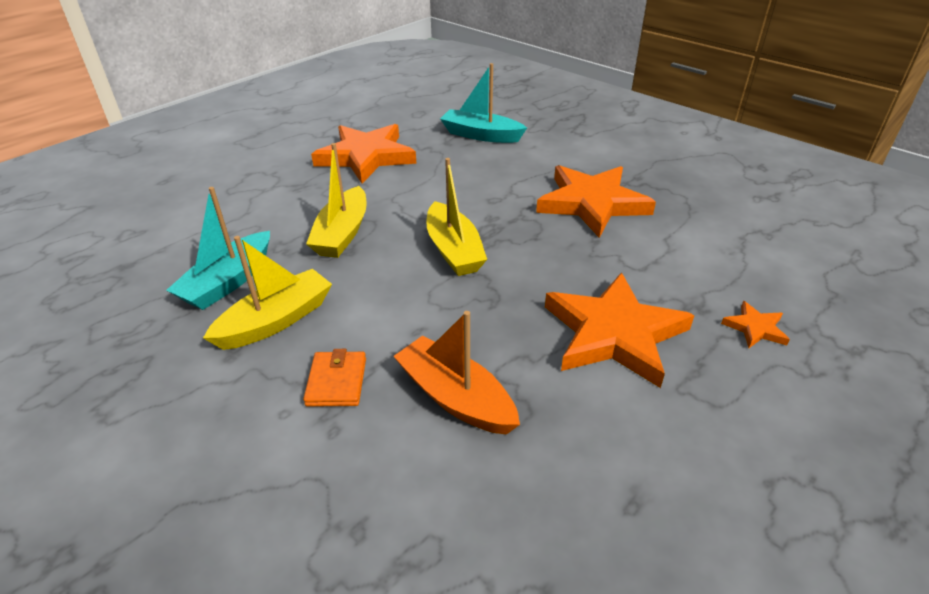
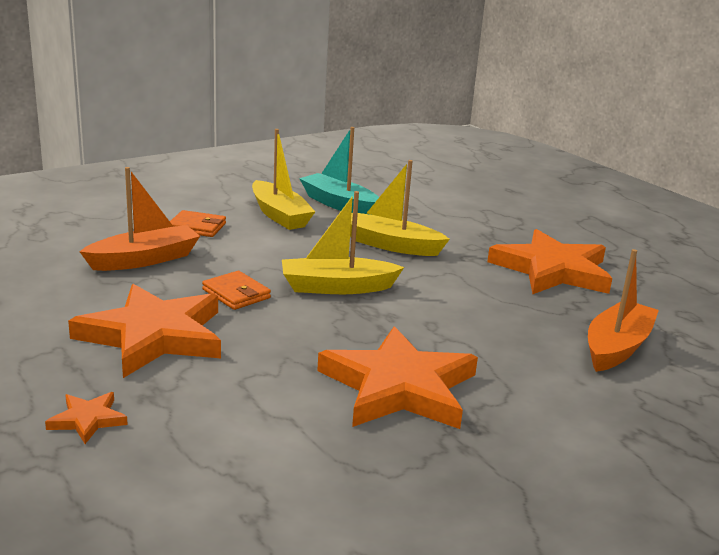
camera: 100 degrees right, 15 degrees down
(481, 135) = (617, 347): turquoise boat -> orange boat
(501, 305) = (236, 294): none -> orange wallet

